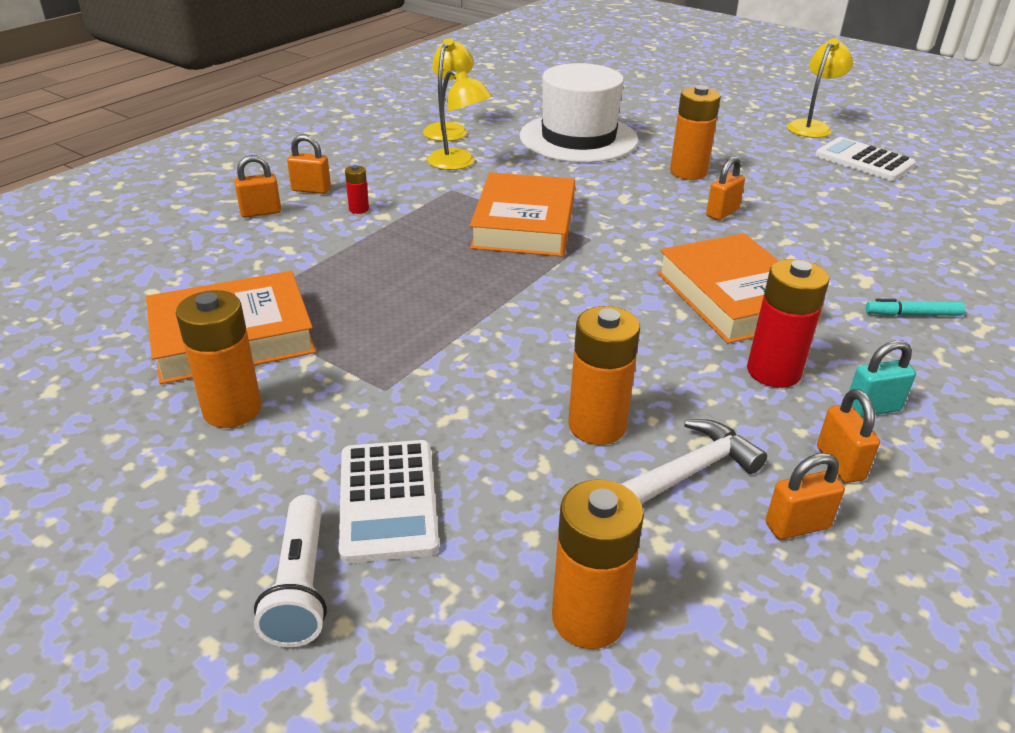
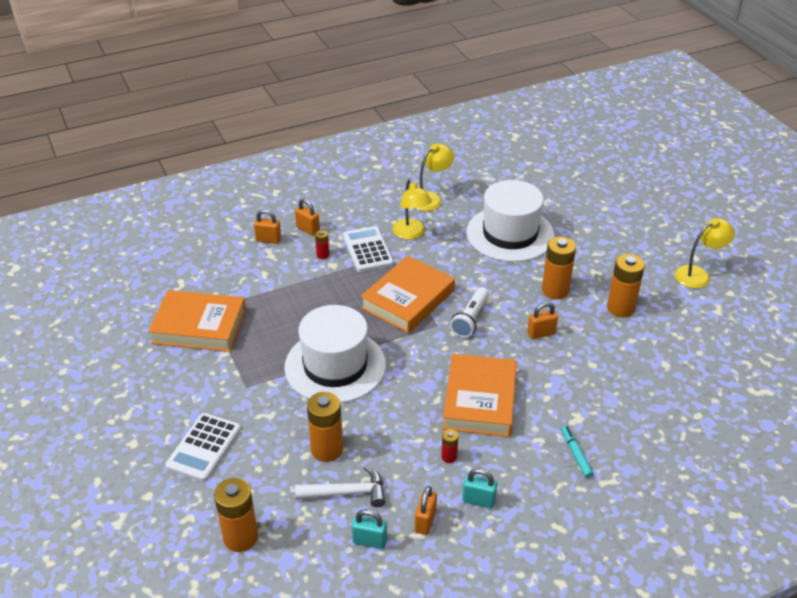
camera: 30 degrees right, 5 degrees up
(232, 409) = (172, 371): orange battery -> orange battery (620, 308)
(300, 585) = (144, 471): white flashlight -> white flashlight (470, 319)
(500, 320) = (335, 366): none -> white hat
(773, 372) = (449, 457): red battery -> red battery, size x0.49
(797, 526) = (369, 541): orange padlock -> turquoise padlock
(864, 160) = (699, 321): white calculator -> white calculator (368, 250)
(912, 314) = (575, 454): turquoise marker -> turquoise marker turned 45 degrees clockwise

